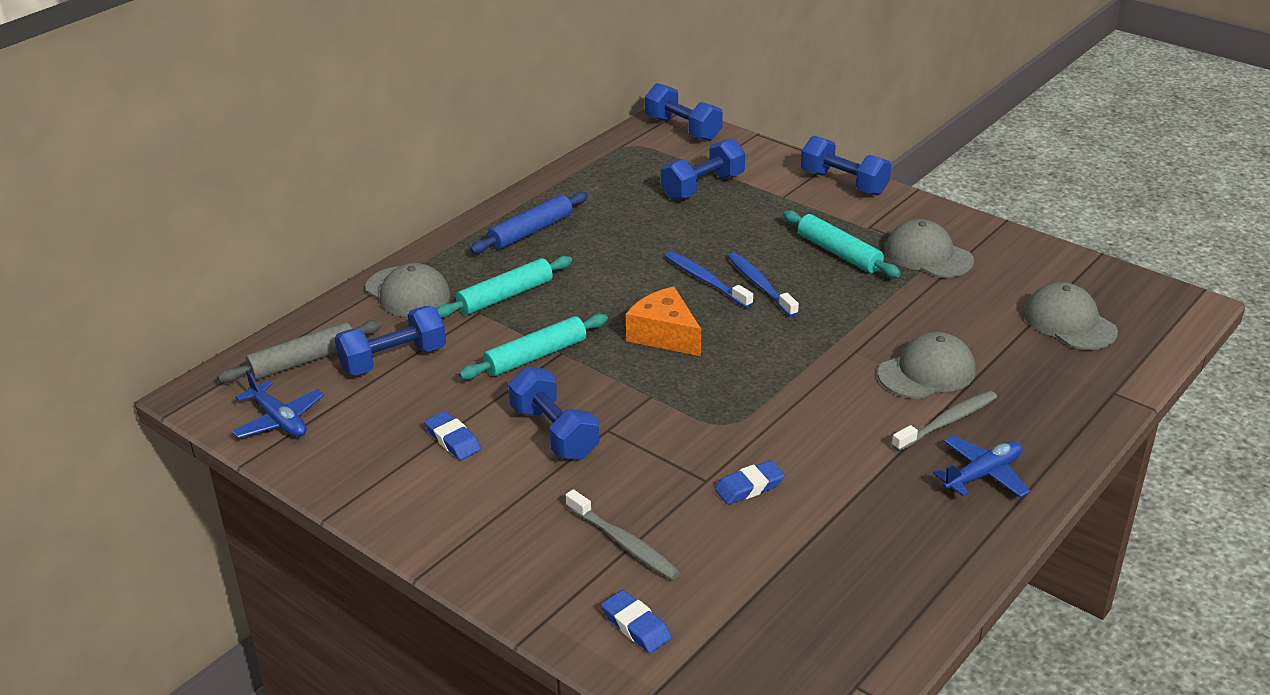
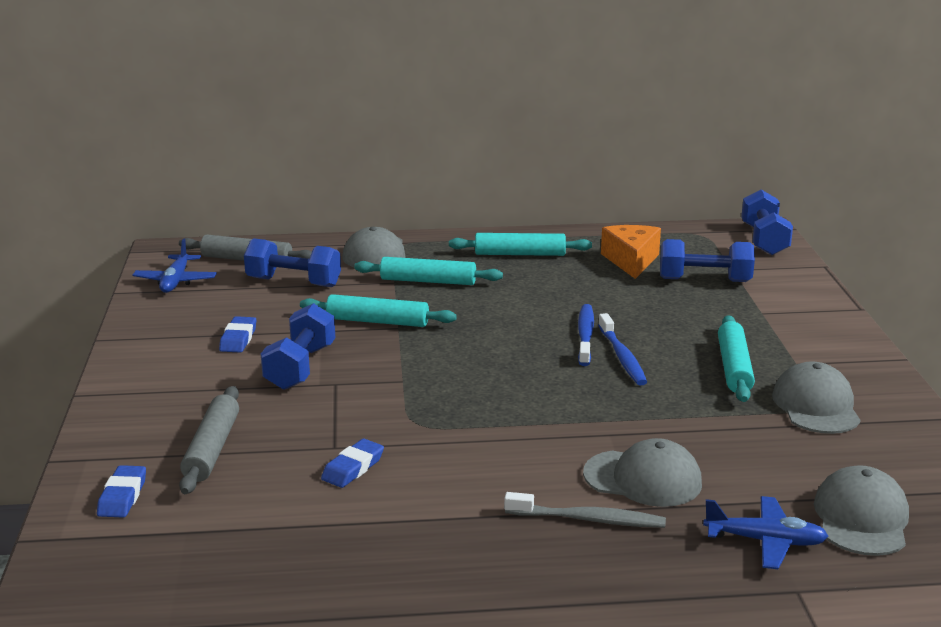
camera: 45 degrees right, 10 degrees down
(531, 231) = (520, 254): blue rolling pin -> turquoise rolling pin
(624, 543) = (212, 449): grey toothbrush -> grey rolling pin
(664, 335) = (486, 352): orange cheese -> orange cheese (631, 261)
(749, 487) = (353, 468): blue eraser -> blue eraser turned 75 degrees counterclockwise
(760, 285) = (622, 357): blue toothbrush -> blue toothbrush turned 150 degrees clockwise
(844, 183) = (837, 326): blue dumbbell -> none
(983, 475) = (542, 570): blue plane -> blue plane (765, 541)

